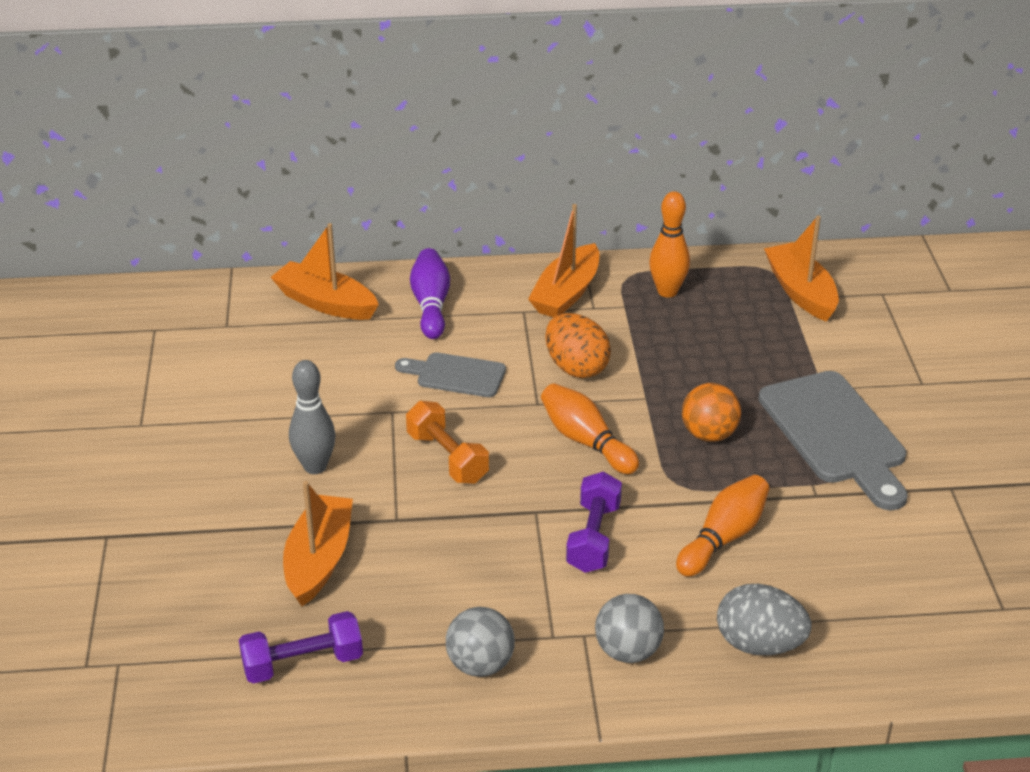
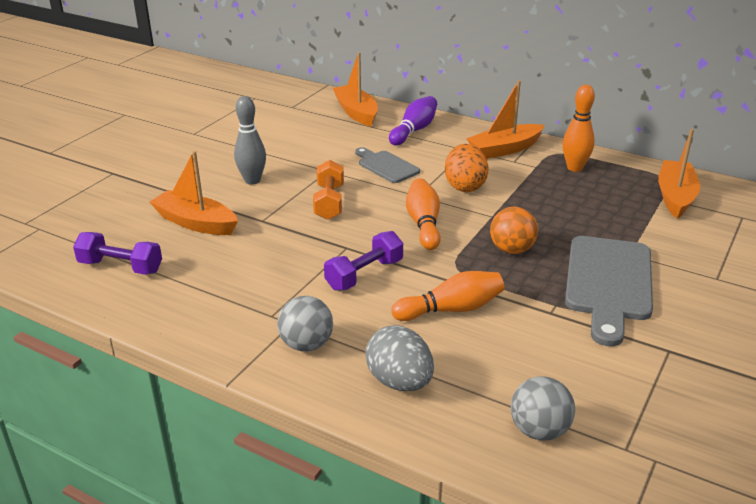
camera: 35 degrees right, 5 degrees down
(319, 560) = (196, 223): orange boat -> orange boat turned 105 degrees counterclockwise
(480, 665) = (210, 311): grey ball -> grey ball (539, 430)

